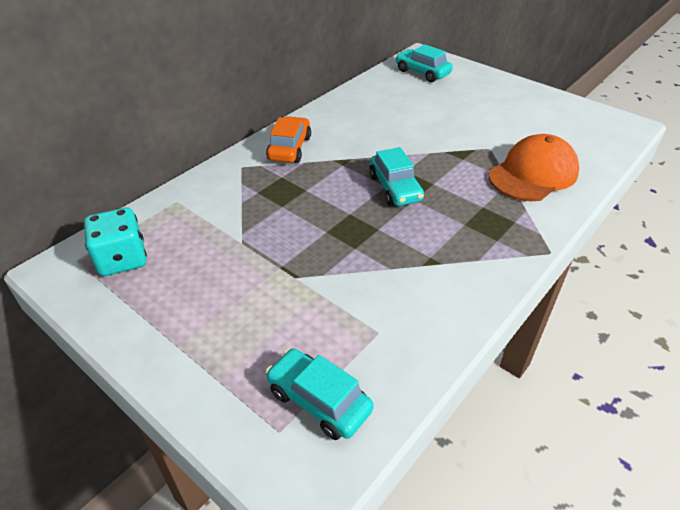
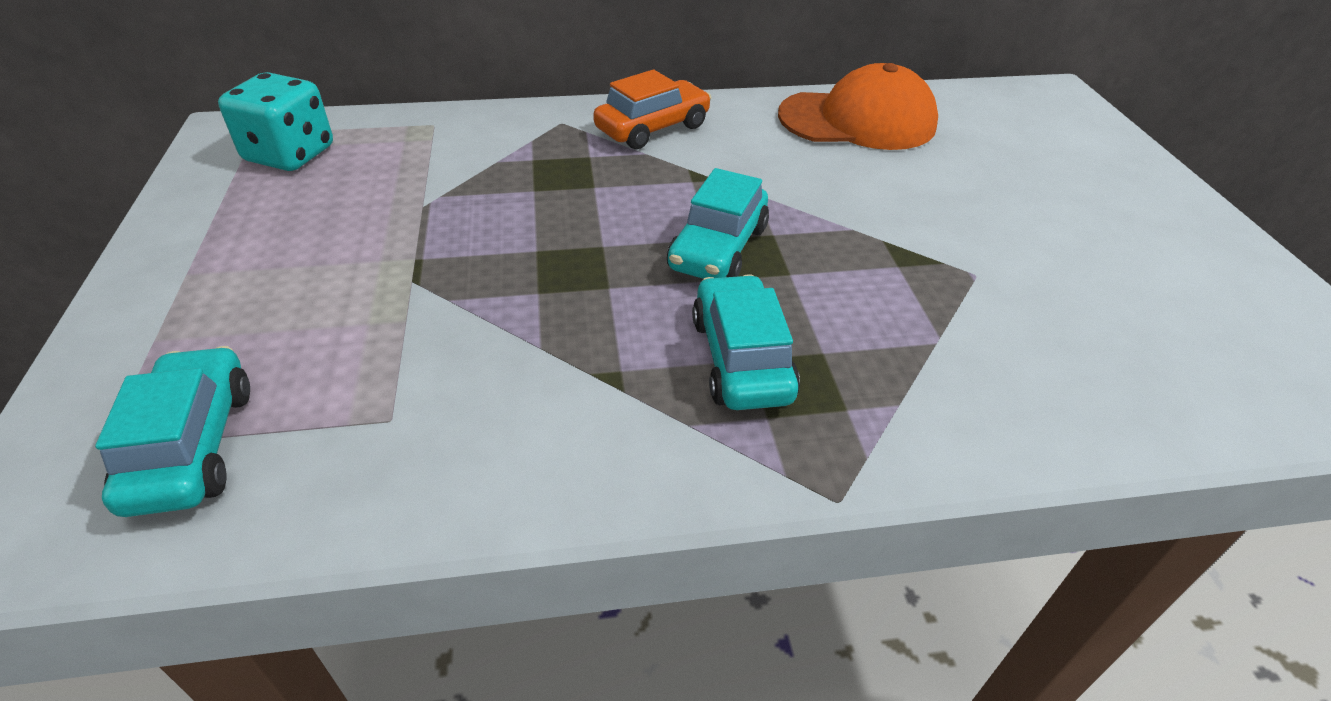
camera: 40 degrees right, 0 degrees up
(422, 72) = (1016, 116): turquoise car -> turquoise car (741, 358)
(533, 174) = (1003, 356): orange cap -> orange cap (857, 120)

